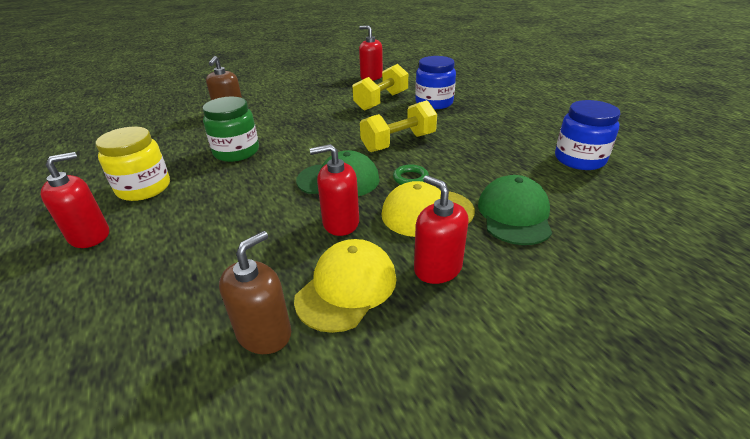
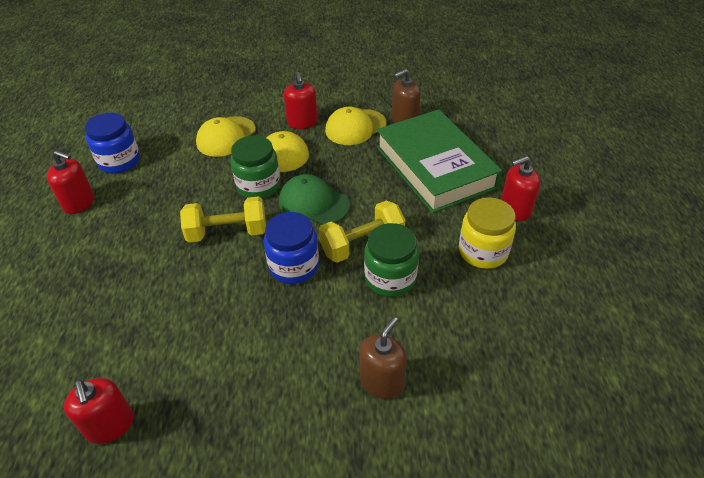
camera: 155 degrees left, 10 degrees up
(198, 260) = (435, 167): none -> green book
(340, 223) = (336, 165): red soap dispenser -> red soap dispenser (79, 203)
(381, 101) = (170, 327): yellow dumbbell -> yellow dumbbell (362, 244)
(410, 178) = (258, 186): green ring -> green jar
(434, 103) = (117, 294): blue jar -> blue jar (294, 266)
(514, 214) = (226, 137): green cap -> yellow cap

